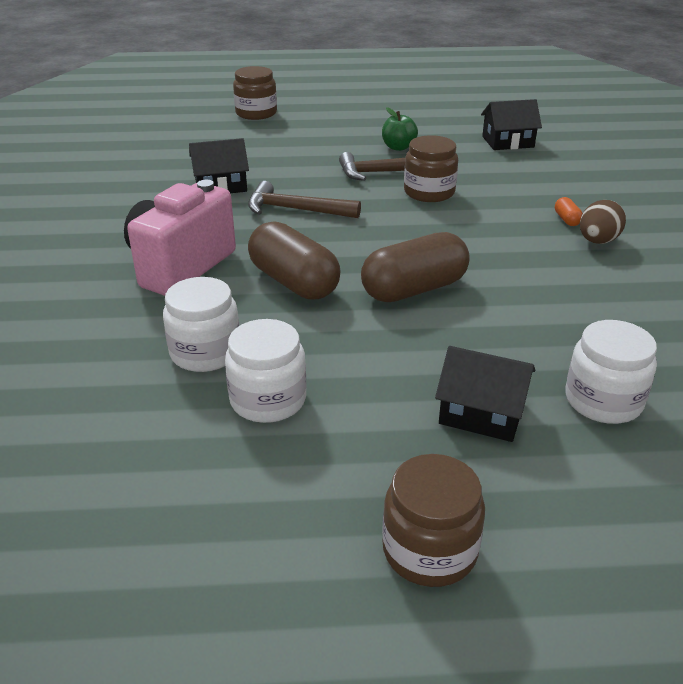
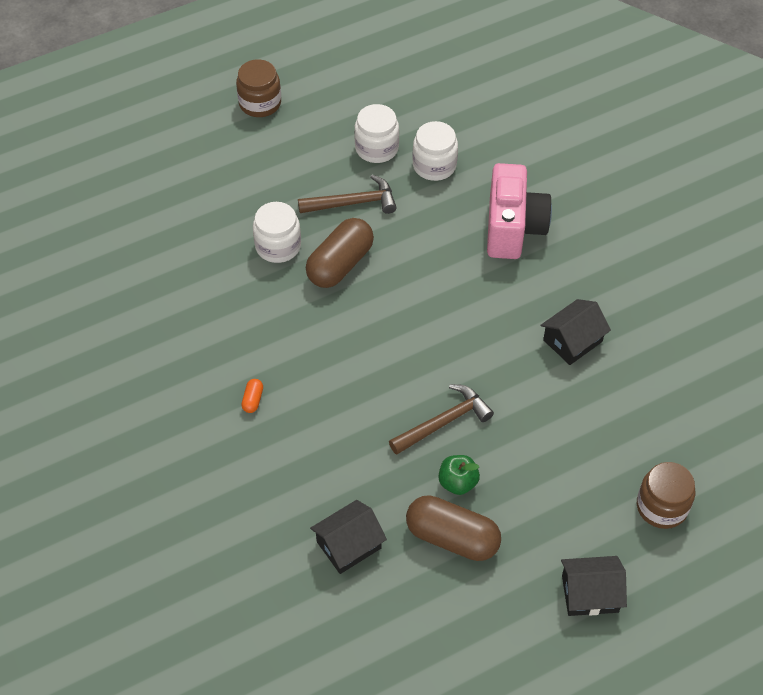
camera: 155 degrees right, 20 degrees up
(294, 282) = (425, 241): brown capsule -> brown capsule (452, 537)
(296, 210) = (482, 328): brown hammer -> brown hammer (353, 203)
(429, 192) = (386, 401): brown jar -> none
(482, 413) = (260, 179): black house -> black house (590, 594)
(566, 220) = (253, 400): orange capsule -> orange capsule turned 45 degrees clockwise
(597, 241) = (222, 375): brown egg -> none
(603, 401) = (197, 210): white jar -> white jar (278, 246)

